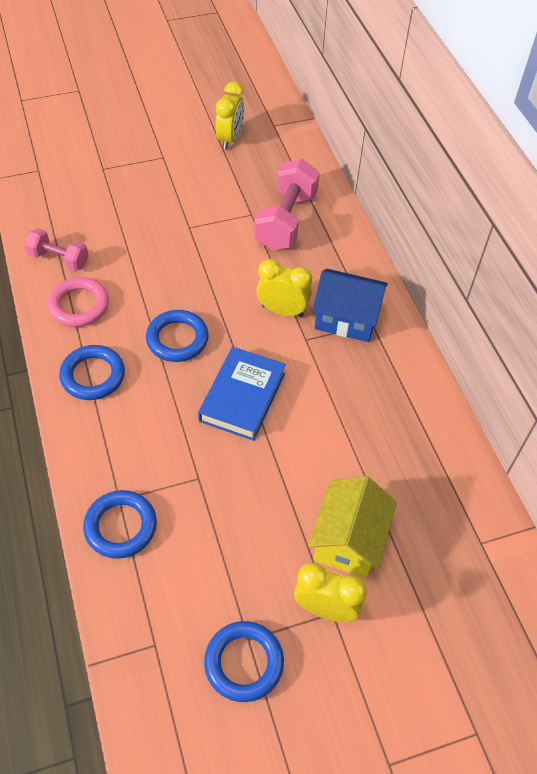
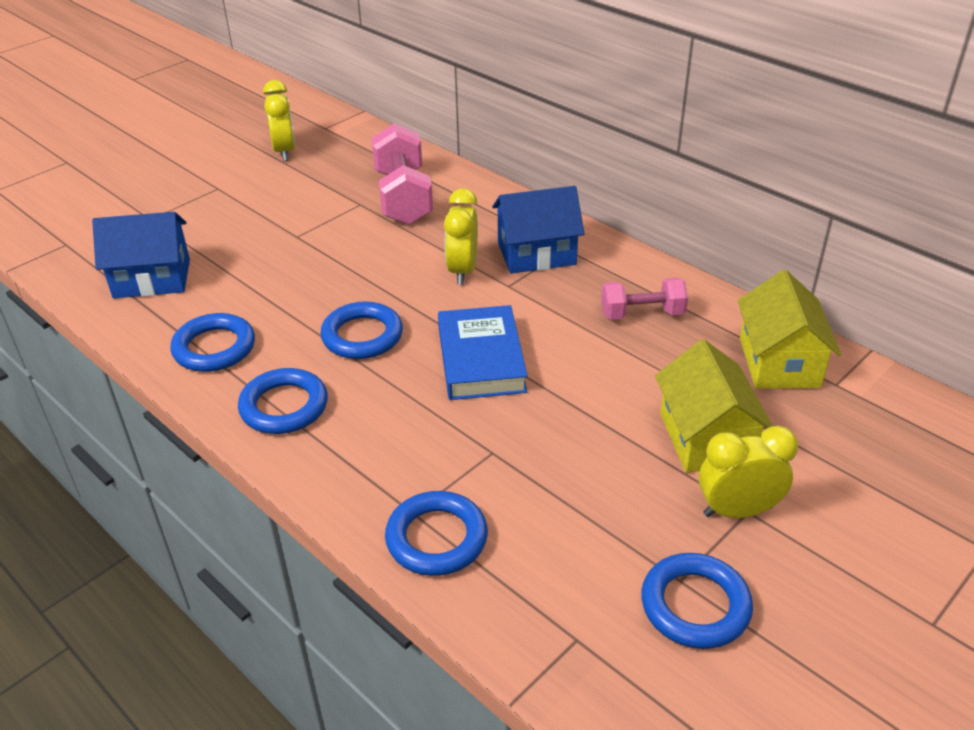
camera: 25 degrees left, 15 degrees down
(59, 259) = (155, 315): pink dumbbell -> pink dumbbell (642, 314)
(74, 226) = (152, 278): none -> blue house
(79, 305) = (214, 348): pink ring -> blue ring
(282, 311) = (462, 271): yellow clock -> yellow clock turned 75 degrees counterclockwise
(453, 503) = (779, 362): none -> yellow house

